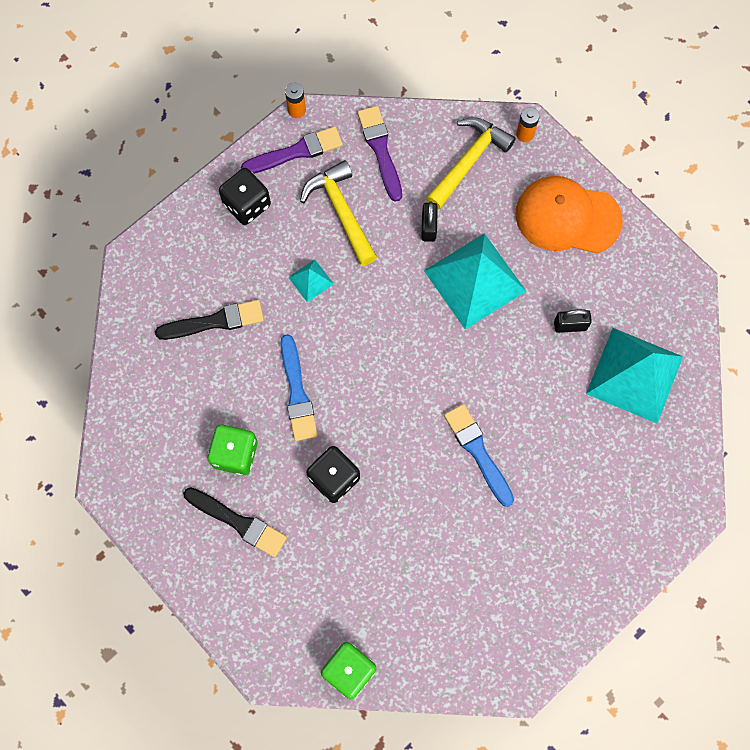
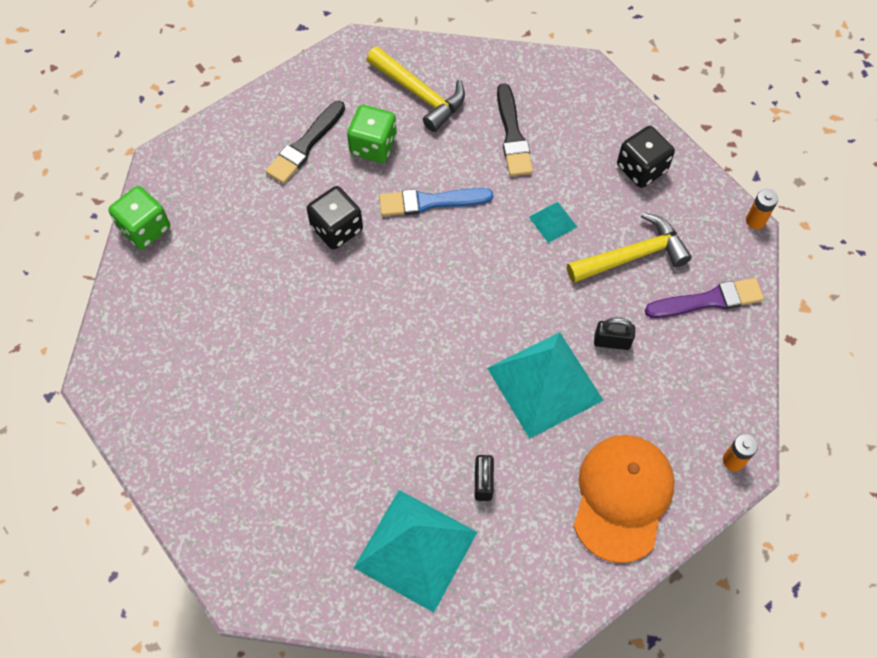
camera: 95 degrees right, 10 degrees down
(296, 152) = (704, 217): purple brush -> none
(469, 161) = (696, 393): yellow hammer -> yellow hammer (420, 94)
(478, 452) = (345, 367): blue brush -> none

